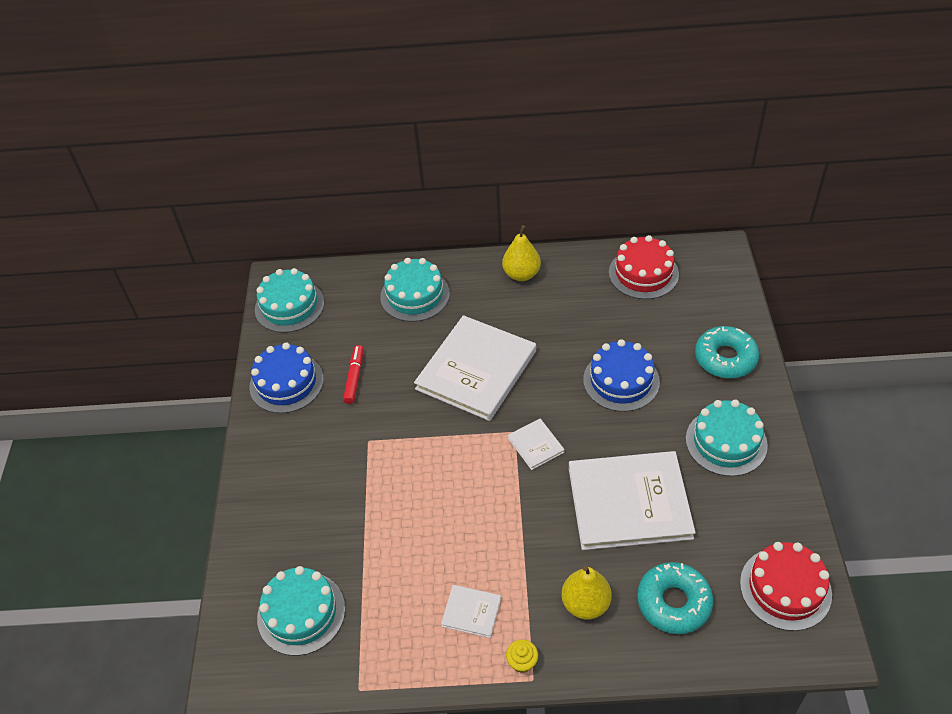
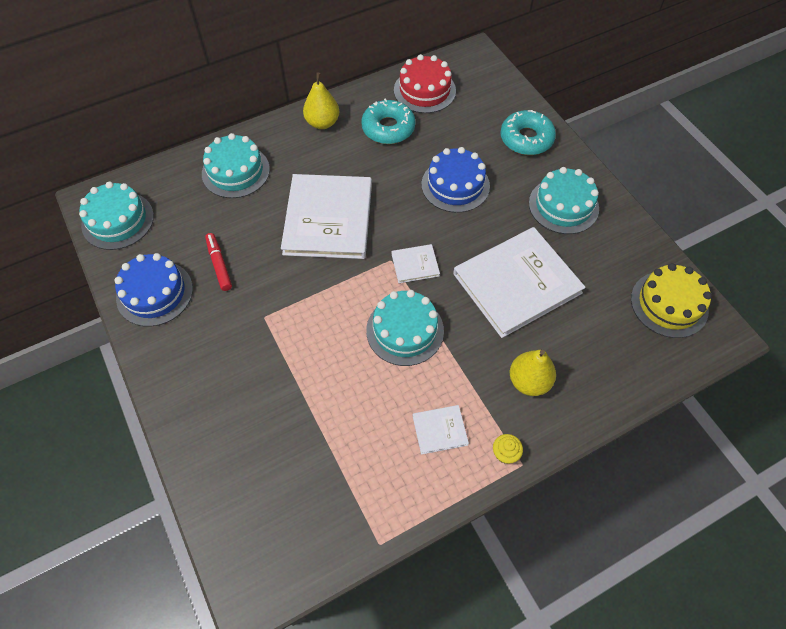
camera: 30 degrees left, 10 degrees up
(301, 613) = (287, 500): turquoise cake -> turquoise cake (405, 330)
(535, 445) = (415, 265): white book -> white book turned 45 degrees counterclockwise
(673, 602) = (595, 350): turquoise donut -> turquoise donut (388, 128)
(785, 588) = (669, 304): red cake -> yellow cake

